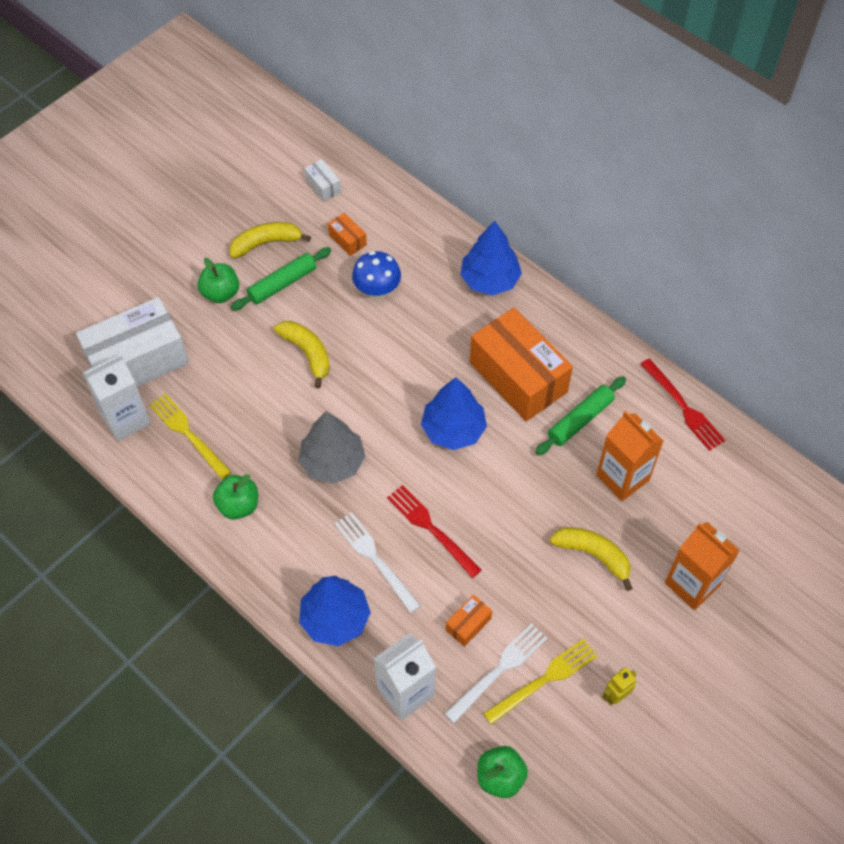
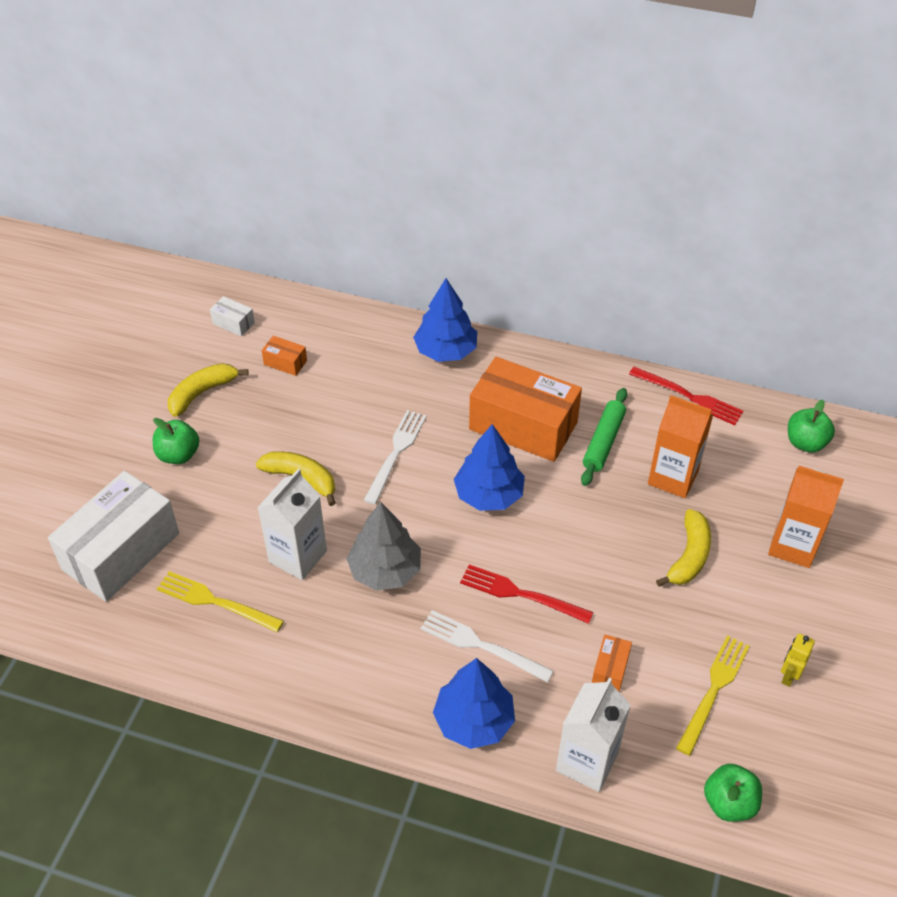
camera: 25 degrees left, 10 degrees down
(126, 419) = (137, 613): white carton -> white carton (298, 556)
(238, 505) = (309, 651): green apple -> green apple (805, 443)
(282, 284) = (240, 424): green rolling pin -> none
(377, 291) = (341, 397): blue mushroom -> none
(499, 669) = (666, 699): white fork -> white fork (396, 452)
(593, 555) = (689, 556): yellow banana -> yellow banana turned 105 degrees clockwise

